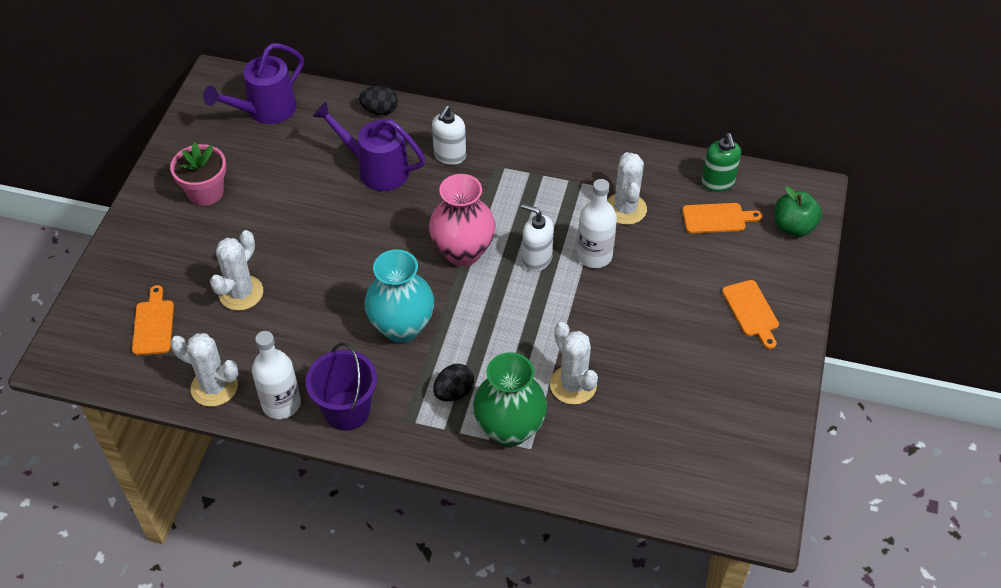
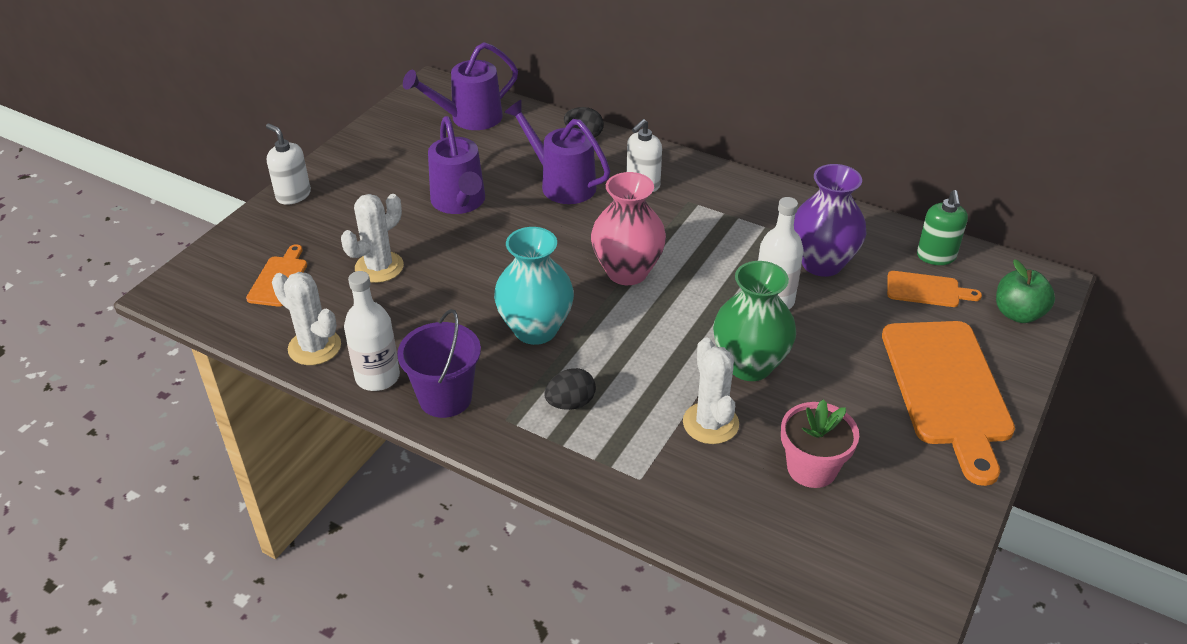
camera: 15 degrees right, 10 degrees down
(205, 192) = (382, 175): pink flower pot -> pink flower pot (812, 468)
(290, 209) = (460, 203): none -> purple watering can
(509, 429) = (621, 453): green vase -> green vase (749, 365)
(536, 259) = (707, 292): white soap dispenser -> white soap dispenser (293, 195)
(625, 209) = (822, 263): white cactus -> purple vase
(751, 311) = (947, 389): orange cutting board -> orange cutting board, size x2.11

